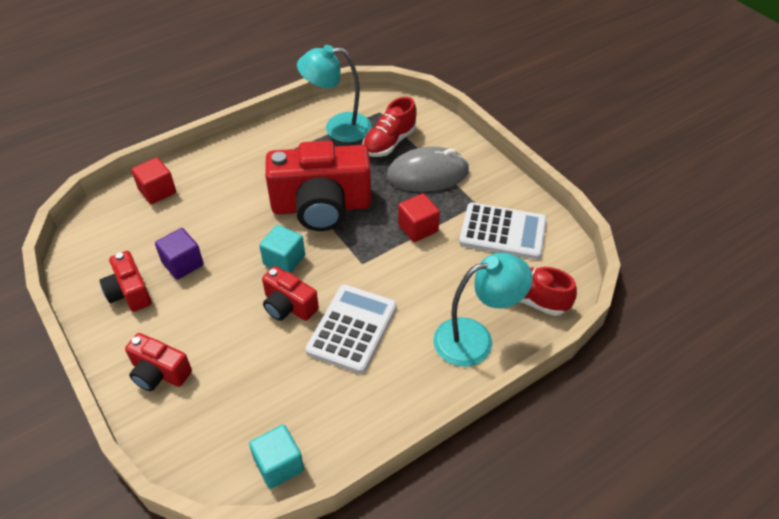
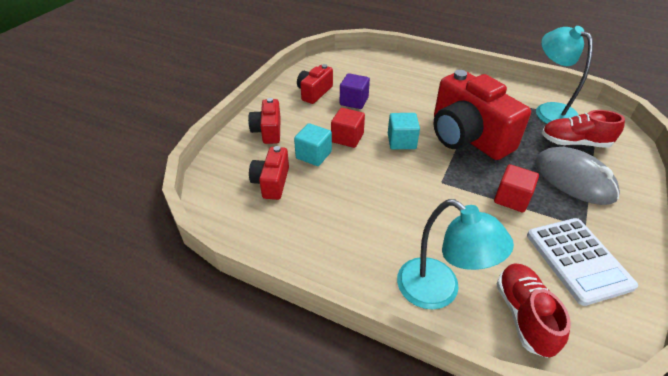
camera: 60 degrees right, 5 degrees down
(157, 191) = (396, 66): red cube -> red cube (347, 138)
(279, 465) = (235, 218): turquoise cube -> turquoise cube (313, 155)
(288, 306) = (366, 162): red camera -> red camera (271, 182)
(352, 329) = (377, 204): white calculator -> none

